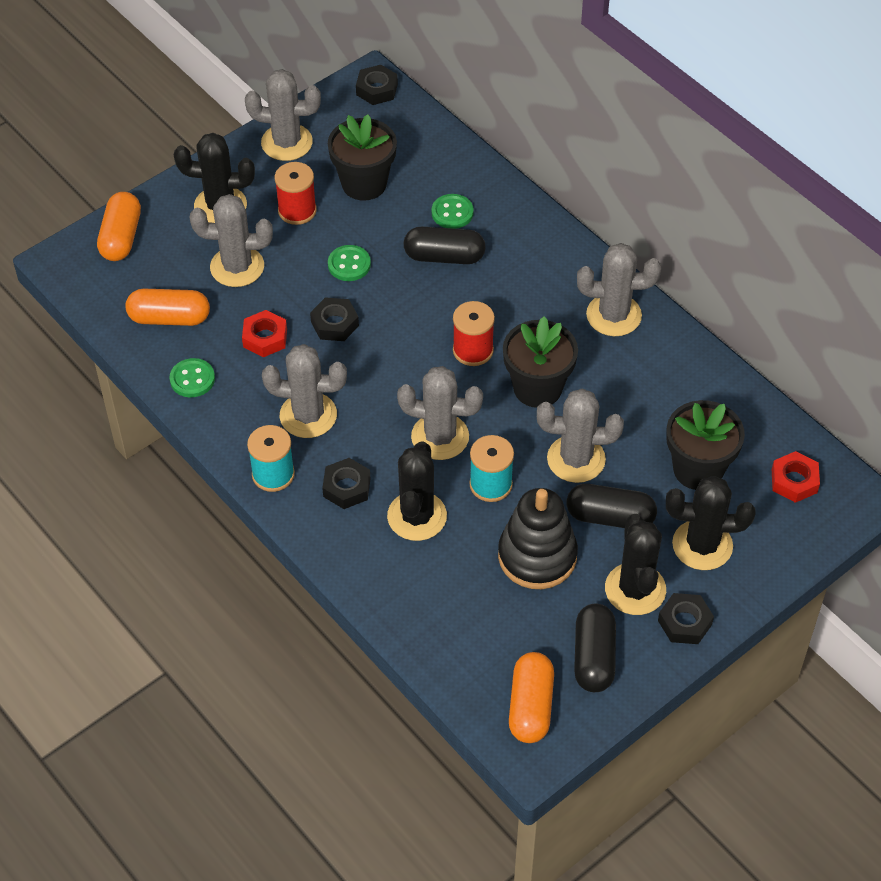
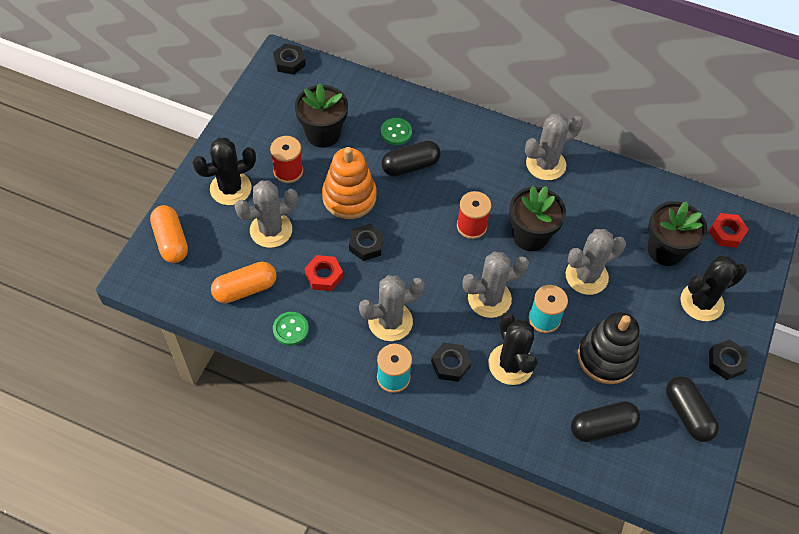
camera: 30 degrees left, 5 degrees up
(287, 142) = (250, 123): grey cactus -> none
(349, 264) = (349, 197): green button -> orange stacking toy
(530, 706) = (671, 470): orange capsule -> none
(610, 517) = (633, 308): black capsule -> black capsule (602, 427)
(635, 589) = (681, 352): black cactus -> none

